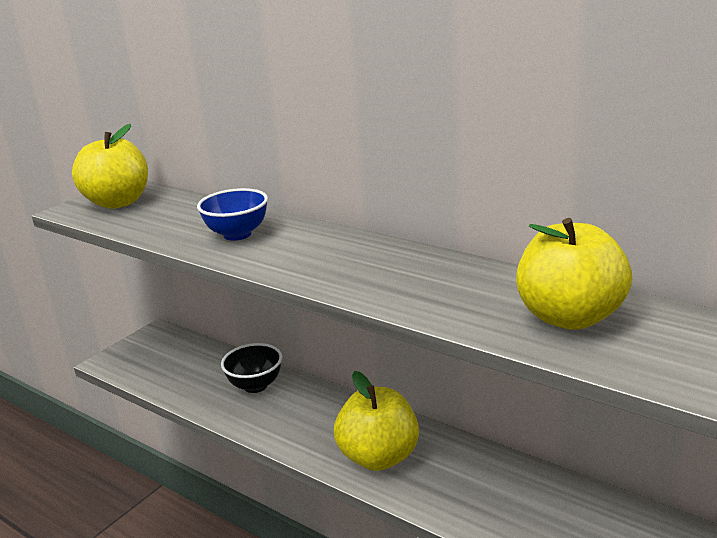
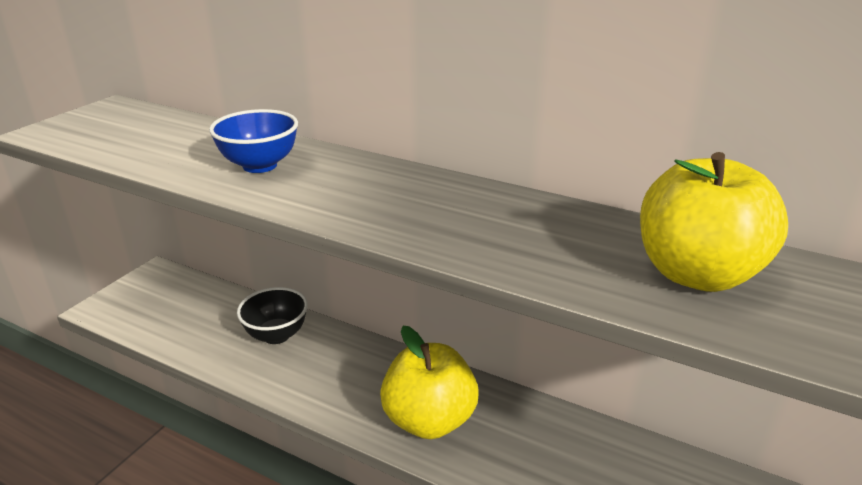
camera: 10 degrees left, 5 degrees up
(118, 202) = (105, 124): yellow apple -> none

